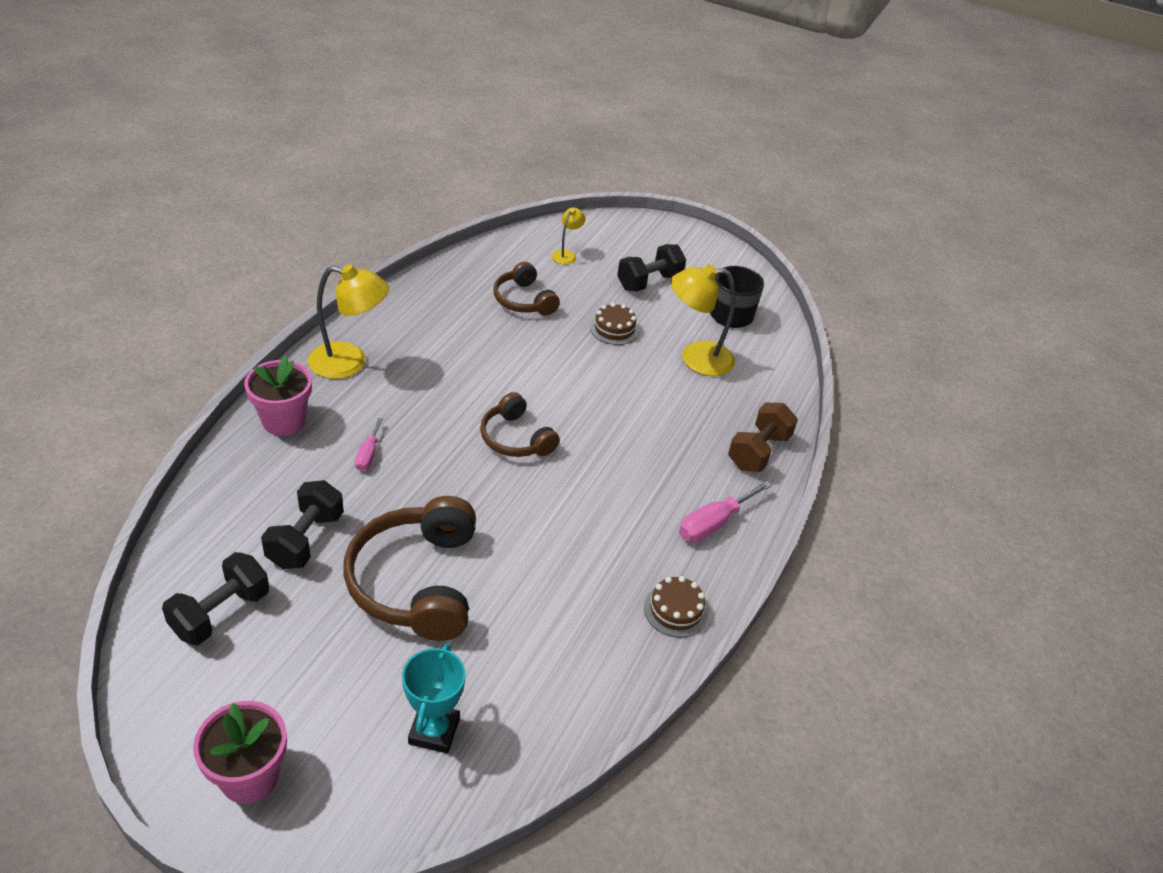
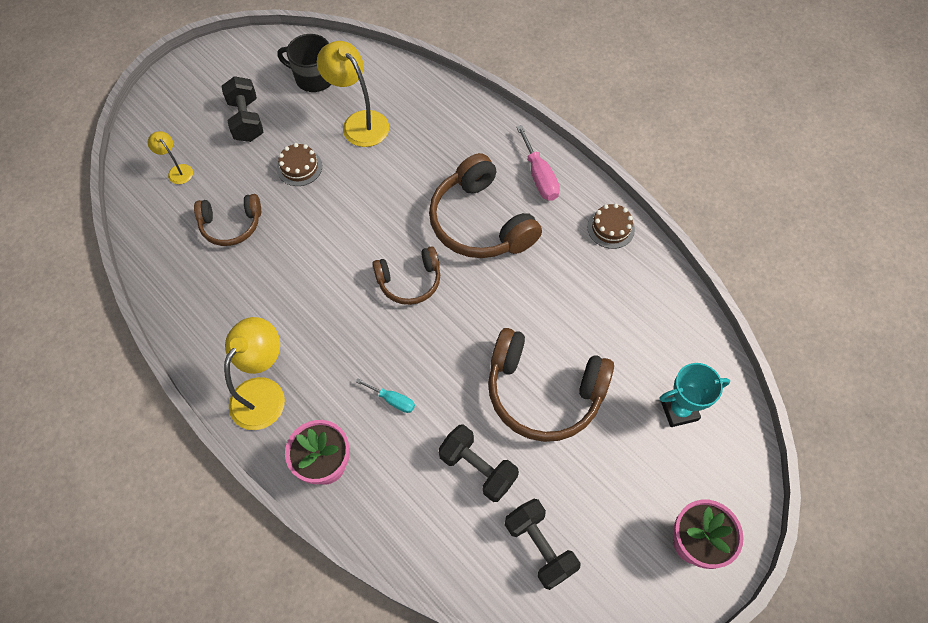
camera: 65 degrees left, 20 degrees up
(368, 455) = (392, 400): pink screwdriver -> turquoise screwdriver
(434, 731) = (679, 410): turquoise trophy -> turquoise trophy turned 45 degrees counterclockwise
(620, 482) = (480, 222): none -> brown headphones
(696, 358) = (359, 122): yellow lamp -> yellow lamp turned 120 degrees clockwise
(758, 451) = (476, 121): brown dumbbell -> none

